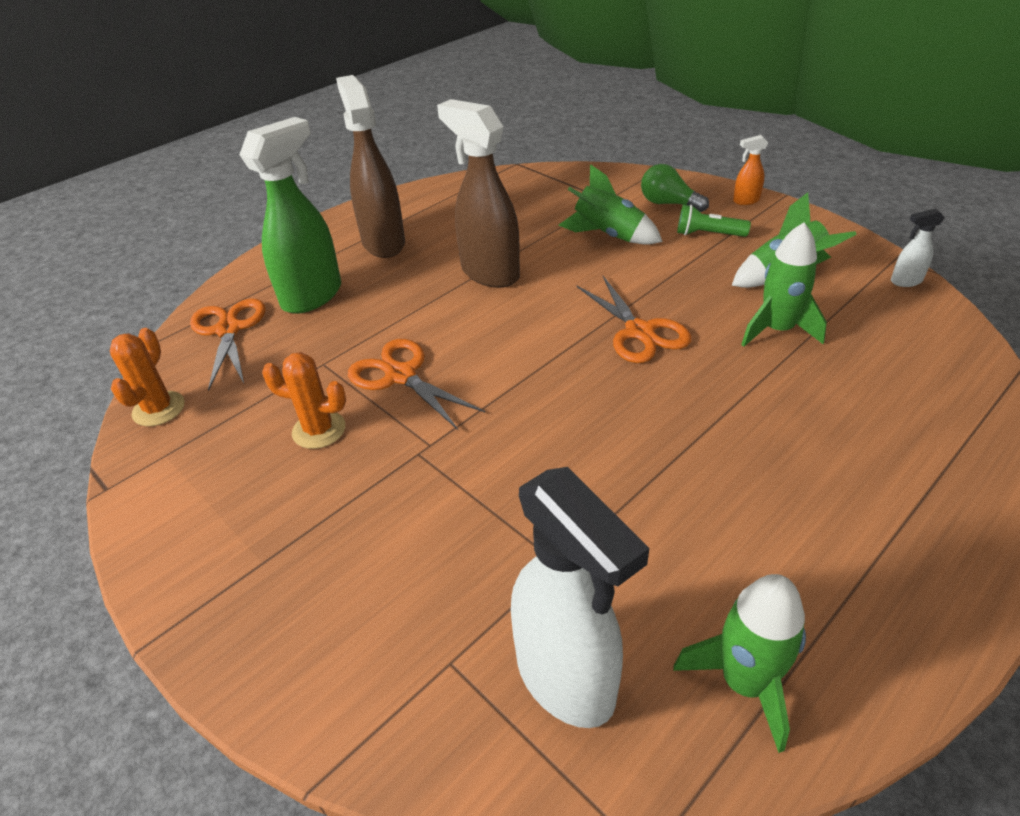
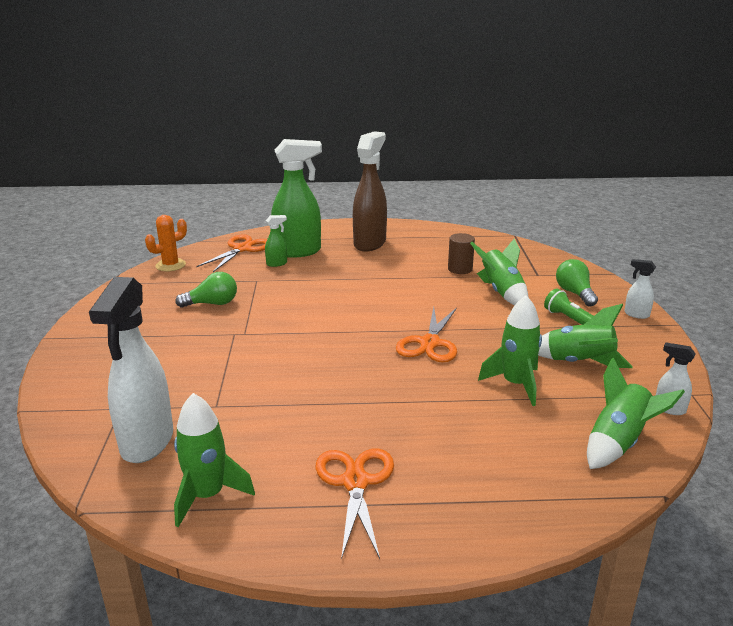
camera: 40 degrees right, 15 degrees down
(312, 326) = (277, 264): none -> green spray bottle
(319, 430) = (212, 304): orange cactus -> green light bulb
(401, 375) = (279, 301): orange scissors -> orange scissors (355, 482)
(489, 273) = (399, 280): brown spray bottle -> none
(529, 228) = (460, 269): none -> brown cylinder
(745, 201) = (636, 314): orange spray bottle -> white spray bottle
(928, 337) = (618, 442): none -> green rocket

